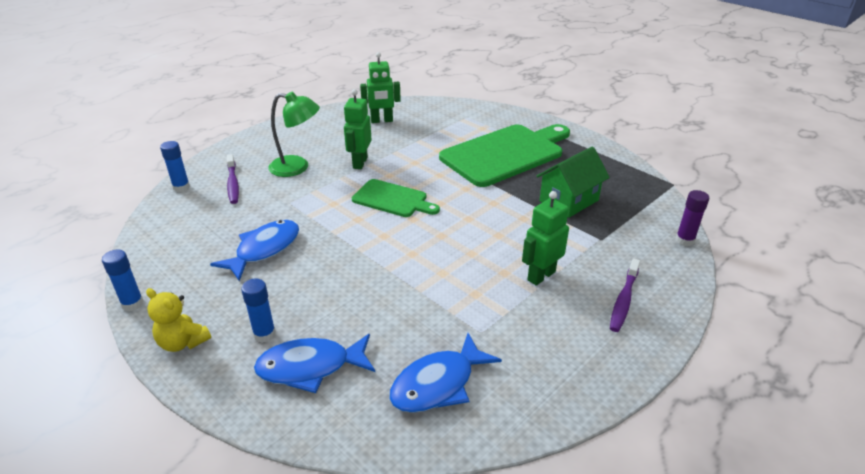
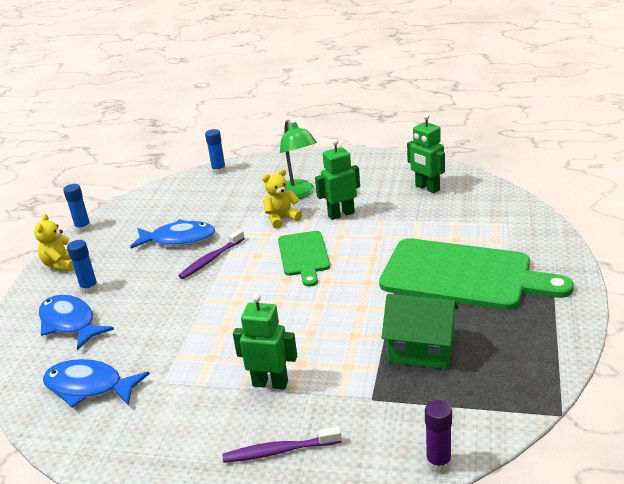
camera: 60 degrees right, 5 degrees down
(233, 183) = (245, 184): purple toothbrush -> purple toothbrush (211, 259)
(322, 188) = (281, 219): none -> yellow teddy bear

